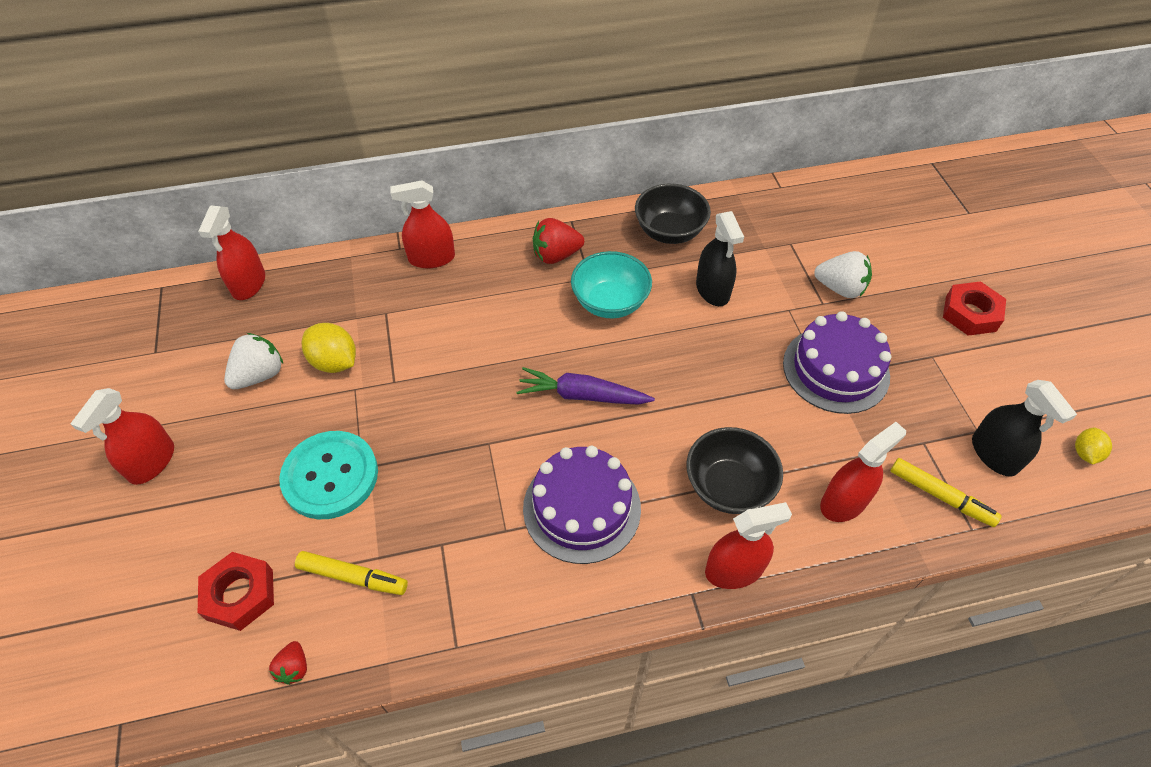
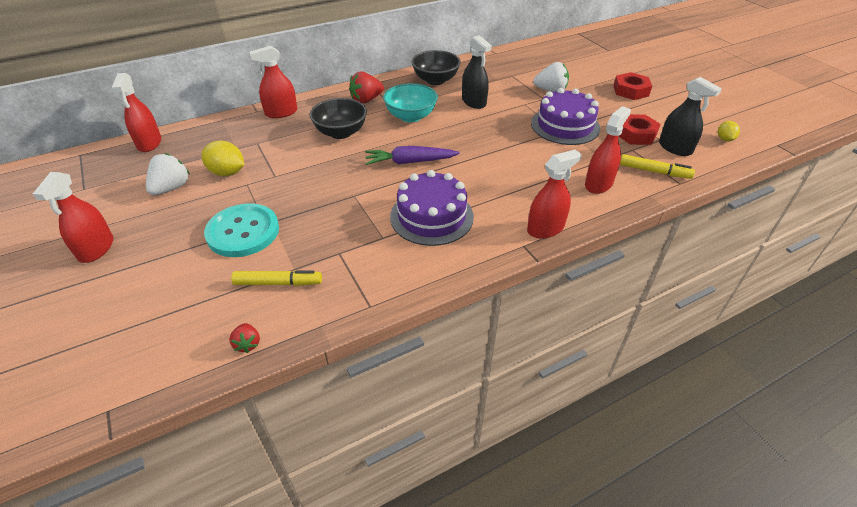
camera: 15 degrees left, 10 degrees down
(240, 594) = (190, 310): red nut -> red nut (636, 134)
(728, 486) = (523, 189): black bowl -> black bowl (341, 133)

